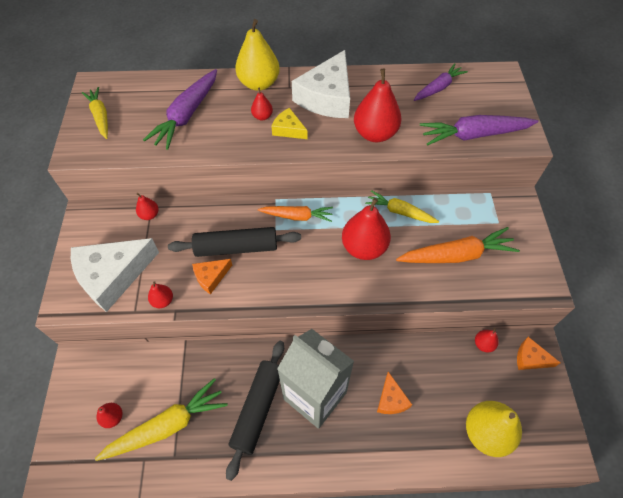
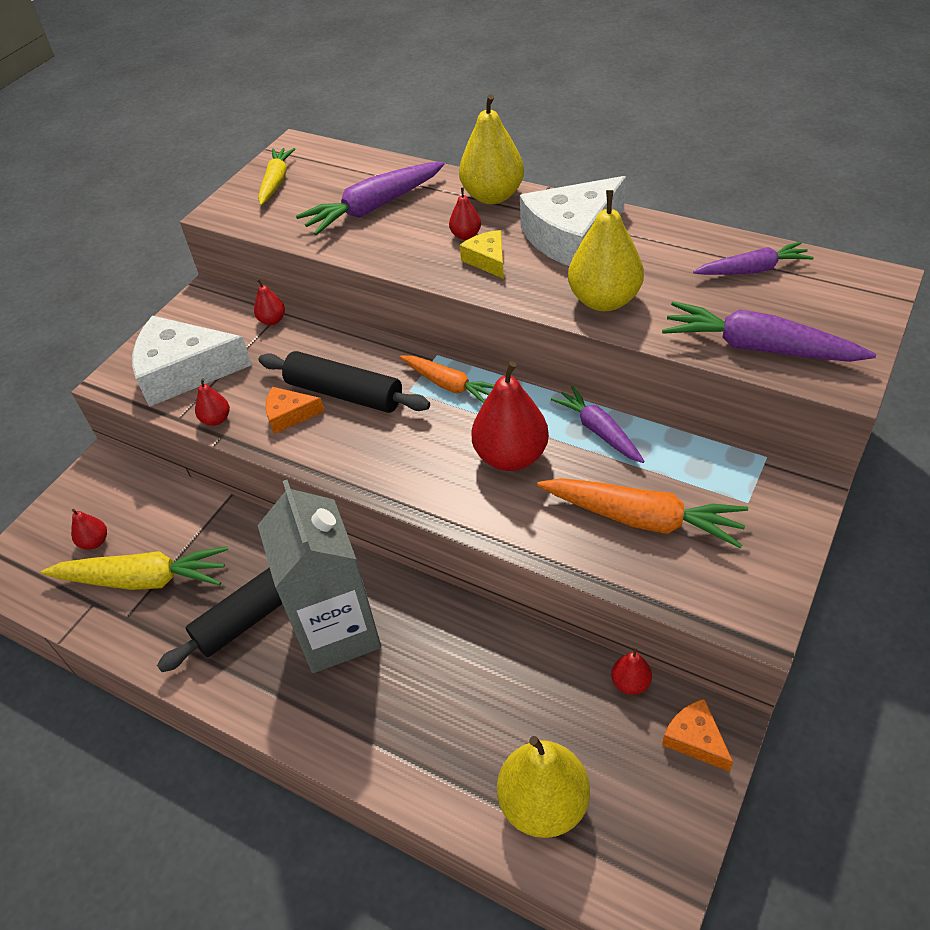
camera: 35 degrees right, 10 degrees down
(375, 134) = (604, 300): red pear -> yellow pear
(391, 399) = (435, 687): orange cheese -> none
(400, 212) = (599, 431): yellow carrot -> purple carrot

